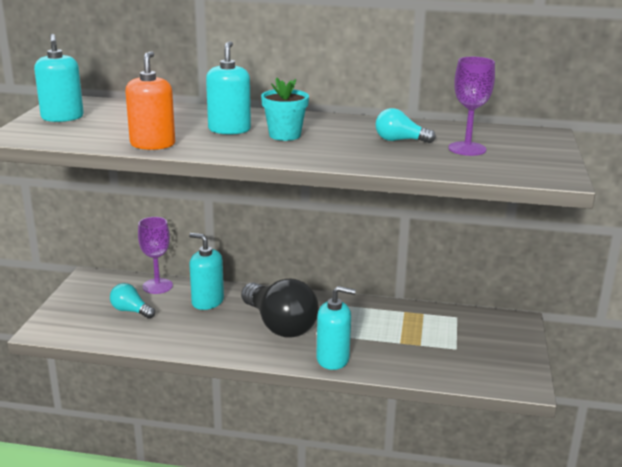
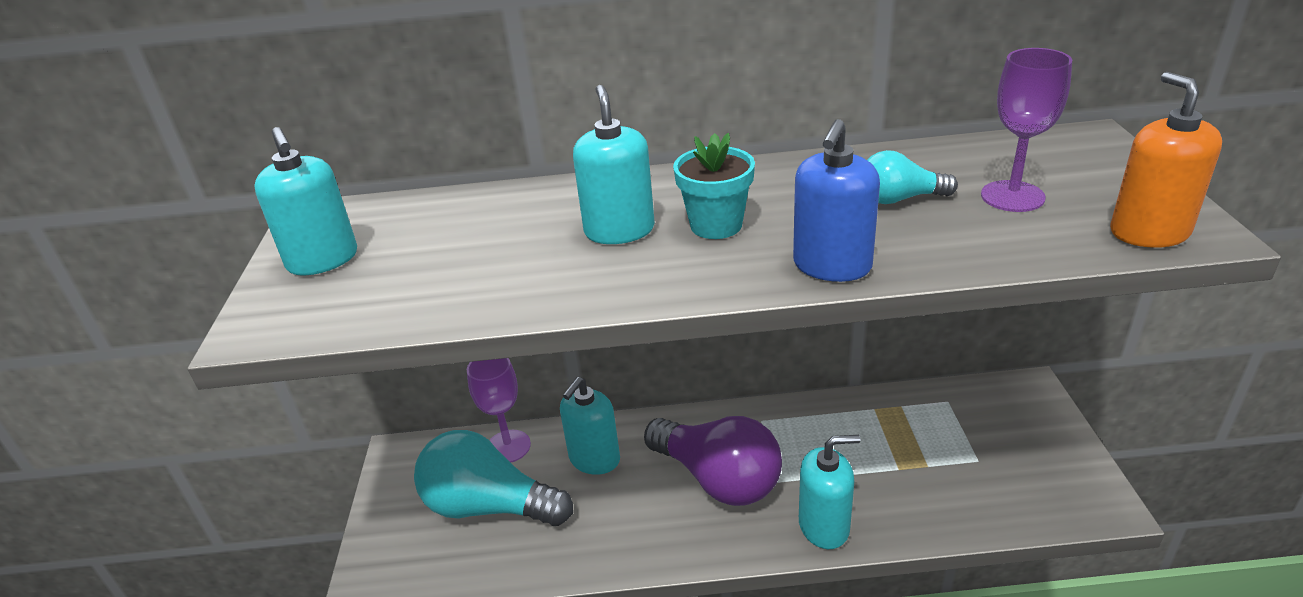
camera: 10 degrees left, 10 degrees up
(131, 311) = (489, 506): turquoise light bulb -> turquoise light bulb, size x2.00
(152, 144) = (514, 297): orange soap dispenser -> orange soap dispenser (1149, 232)
(207, 302) = (594, 459): turquoise soap dispenser -> turquoise soap dispenser turned 75 degrees counterclockwise
(280, 325) = (718, 479): black light bulb -> purple light bulb
(333, 158) = (832, 266): none -> blue soap dispenser

